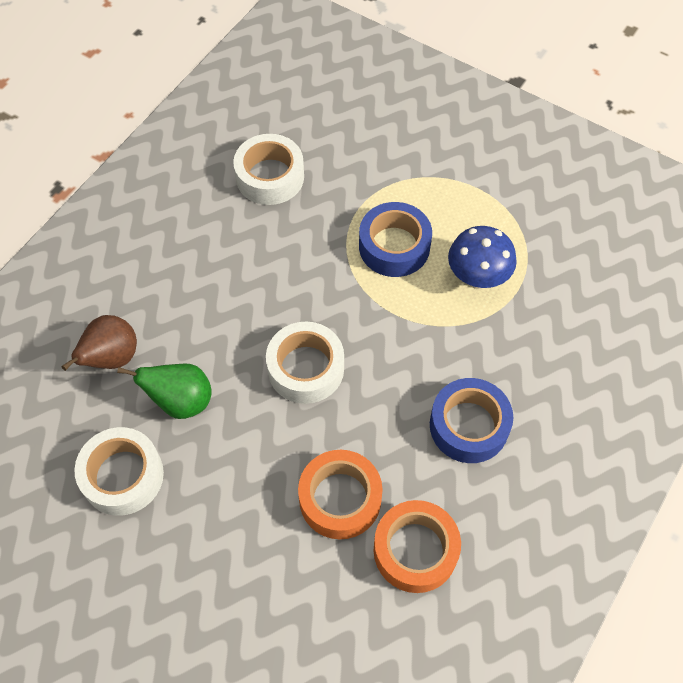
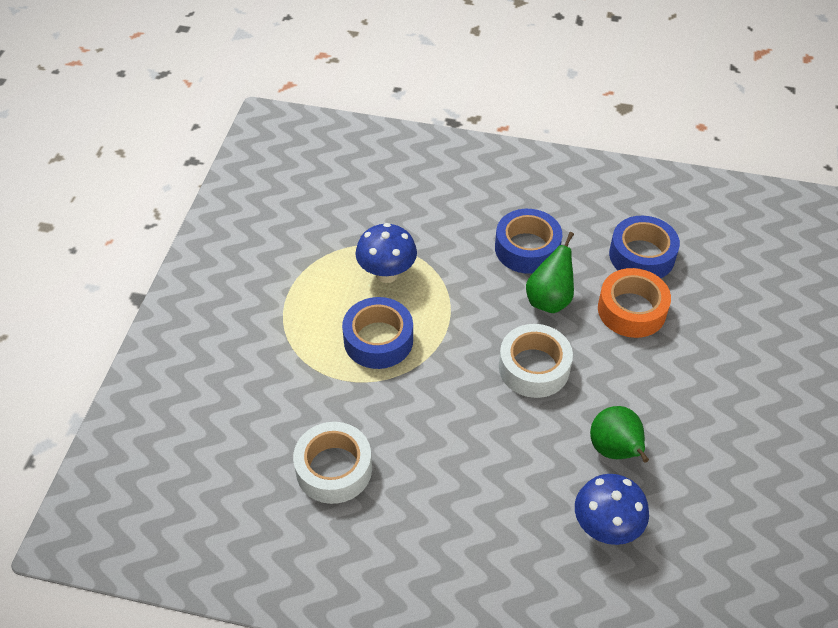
camera: 110 degrees left, 10 degrees down
(111, 358) = (605, 528): brown pear -> blue mushroom
(122, 476) = (706, 467): white tape -> none
(386, 418) = (549, 300): none -> green pear
(415, 550) = (641, 256): orange tape -> blue tape

